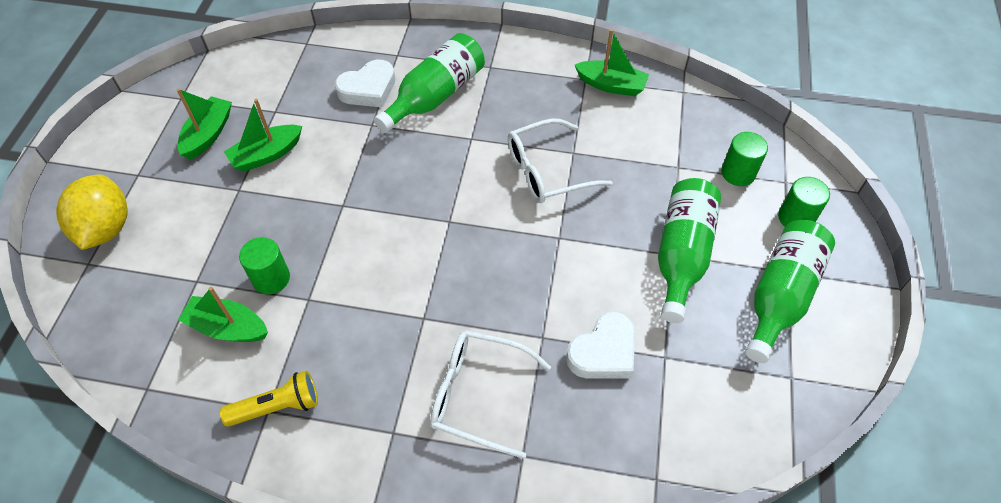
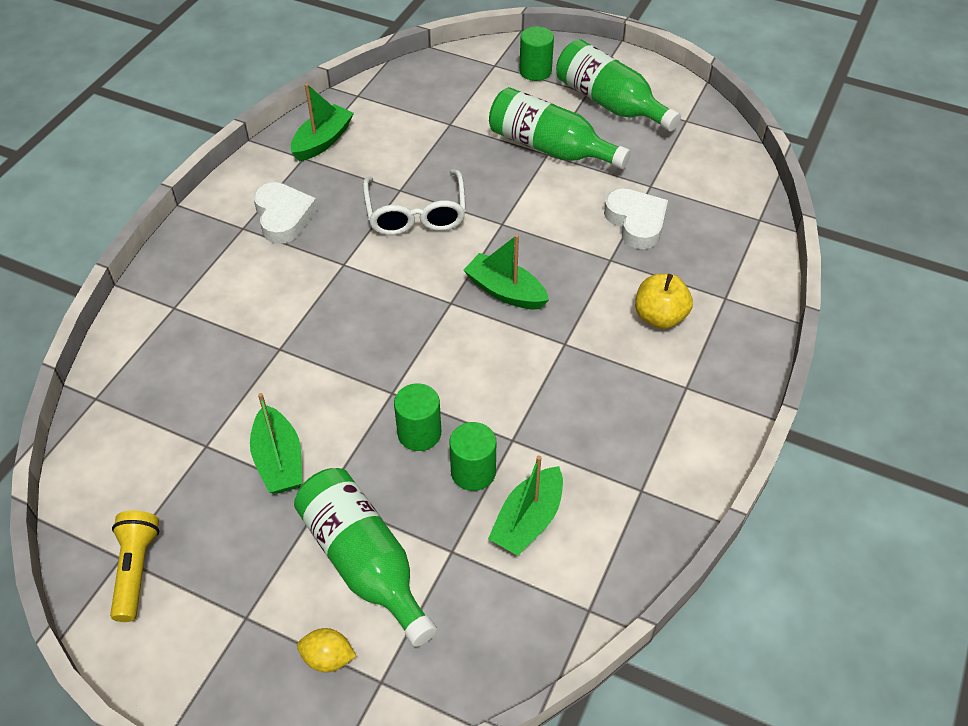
camera: 75 degrees left, 5 degrees down
(106, 228) = (328, 658): yellow lemon -> yellow lemon, size x0.49
(208, 134) = (210, 525): green boat -> green boat (505, 291)
(278, 407) = (639, 480): yellow flashlight -> yellow flashlight (136, 569)
(368, 89) = (218, 343): white heart -> white heart (283, 217)
(435, 96) = (263, 282): green bottle -> green bottle (364, 562)
(478, 395) = (660, 317): white glasses -> yellow apple
(738, 173) = (473, 89): green cylinder -> green cylinder (419, 433)

